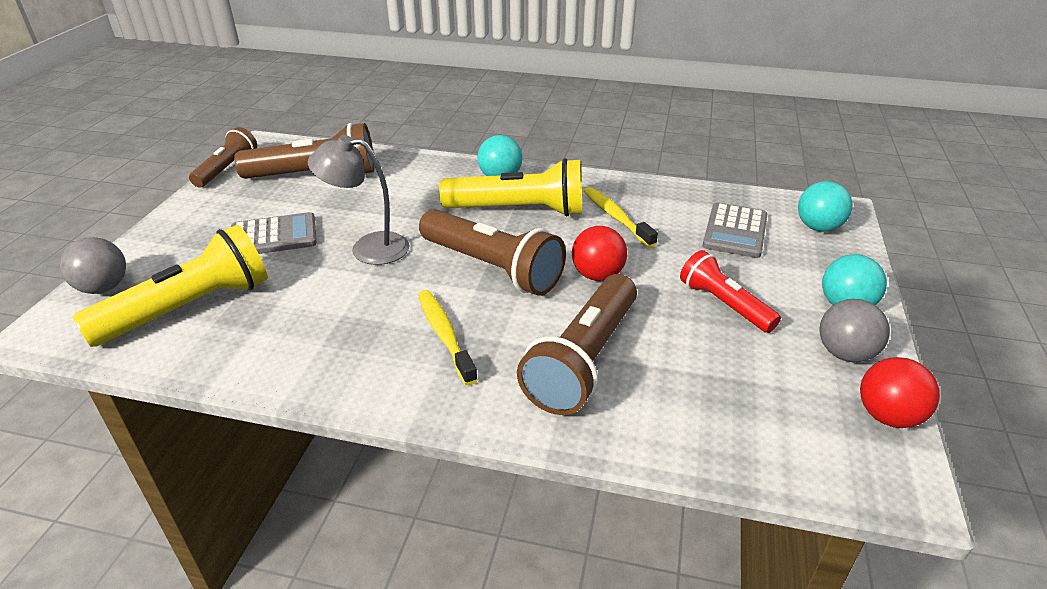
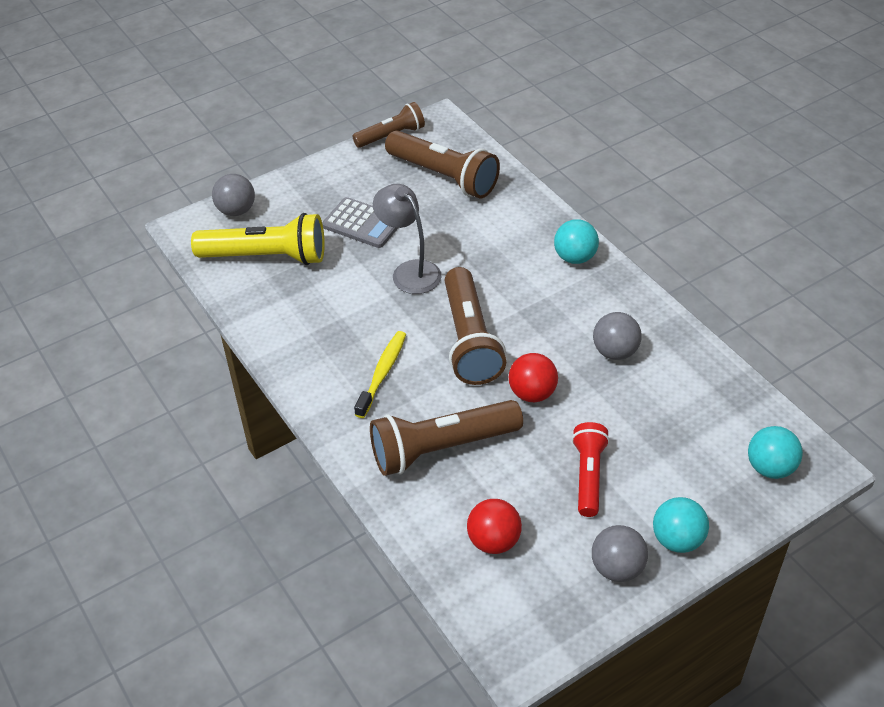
camera: 45 degrees right, 10 degrees up
(518, 210) = (549, 299): yellow flashlight -> none
(616, 217) = (615, 352): yellow toothbrush -> grey ball
(735, 231) = (692, 425): grey calculator -> none
(887, 416) = (576, 622): red ball -> red ball (494, 541)

